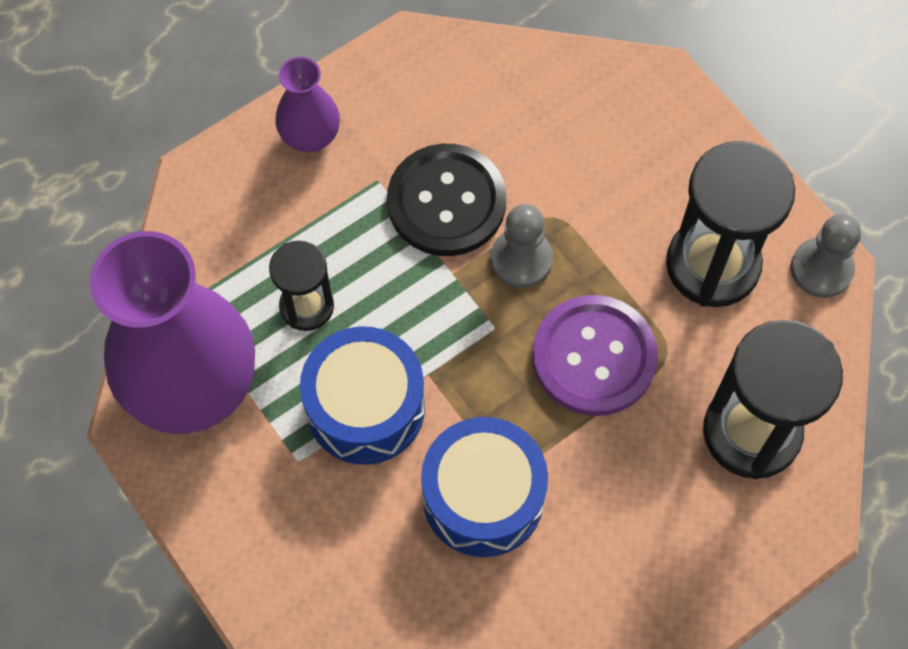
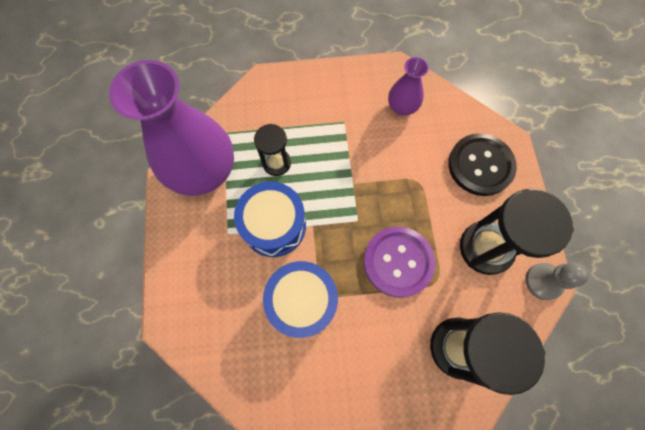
camera: 30 degrees right, 5 degrees up
(310, 136) = (326, 86): purple vase -> purple vase (402, 107)
(446, 202) = (370, 148): black button -> black button (480, 165)
(521, 259) = (390, 194): grey pawn -> none

